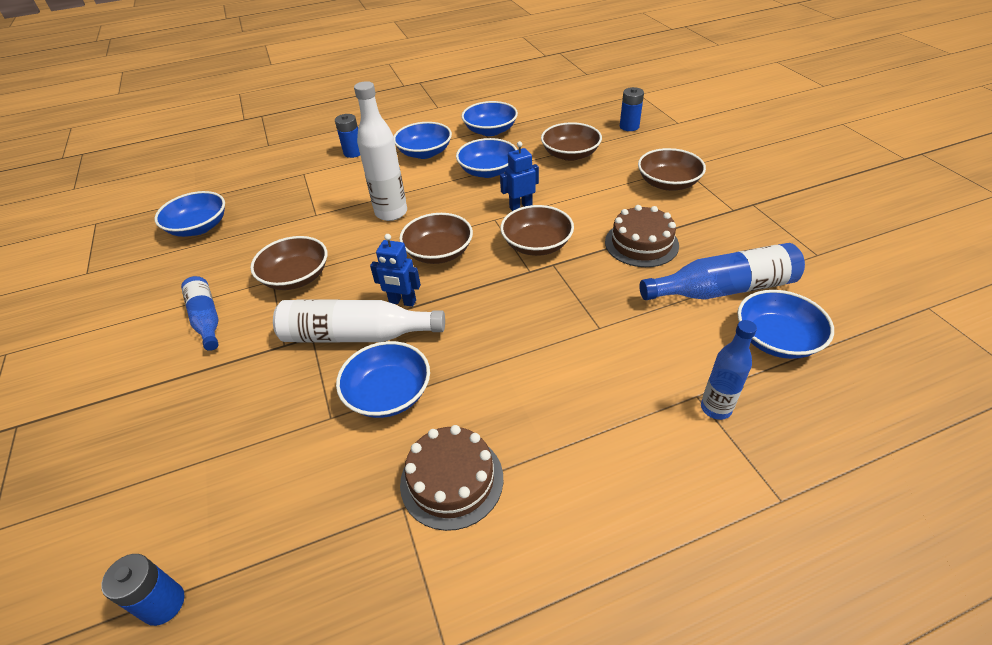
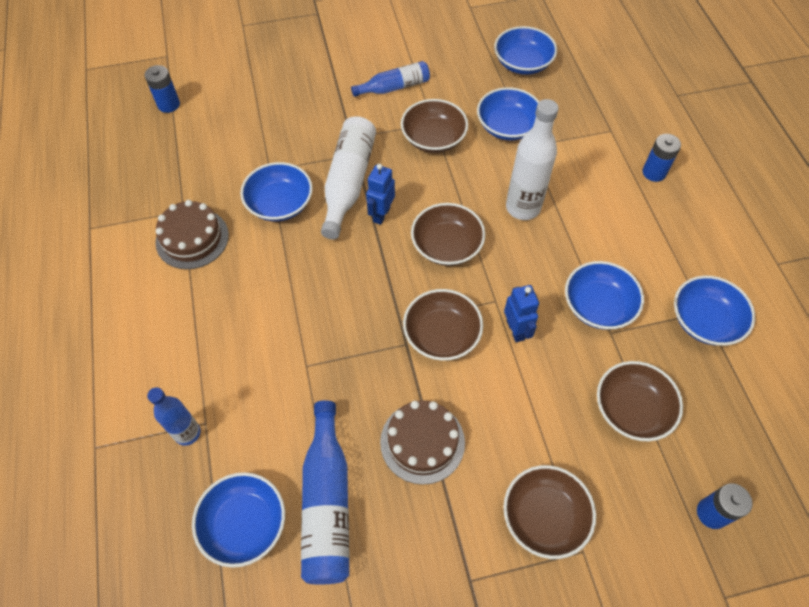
camera: 95 degrees right, 15 degrees up
(425, 152) = (649, 243): blue bowl -> blue bowl (507, 126)

